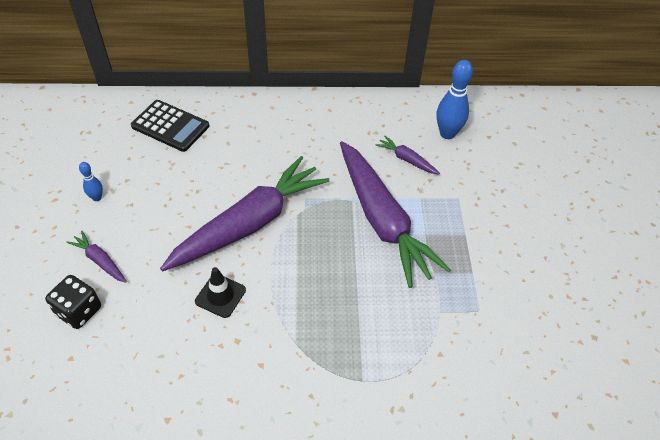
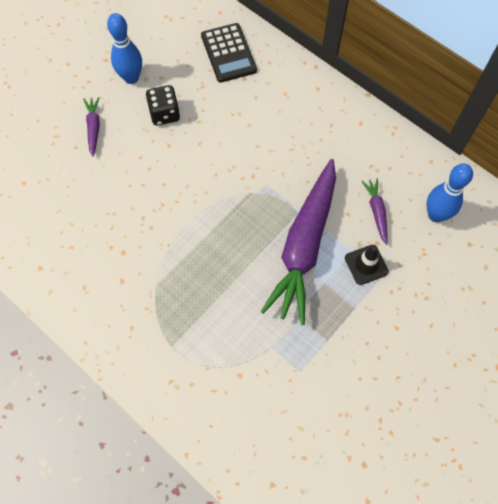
camera: 45 degrees right, 15 degrees up
(79, 311) = (53, 154): black dice -> black dice (164, 114)
(97, 198) = (131, 78): blue bowling pin -> blue bowling pin, size x1.93
(220, 296) = (141, 213): black traffic cone -> black traffic cone (366, 265)
(250, 223) = (210, 174): purple carrot -> none

